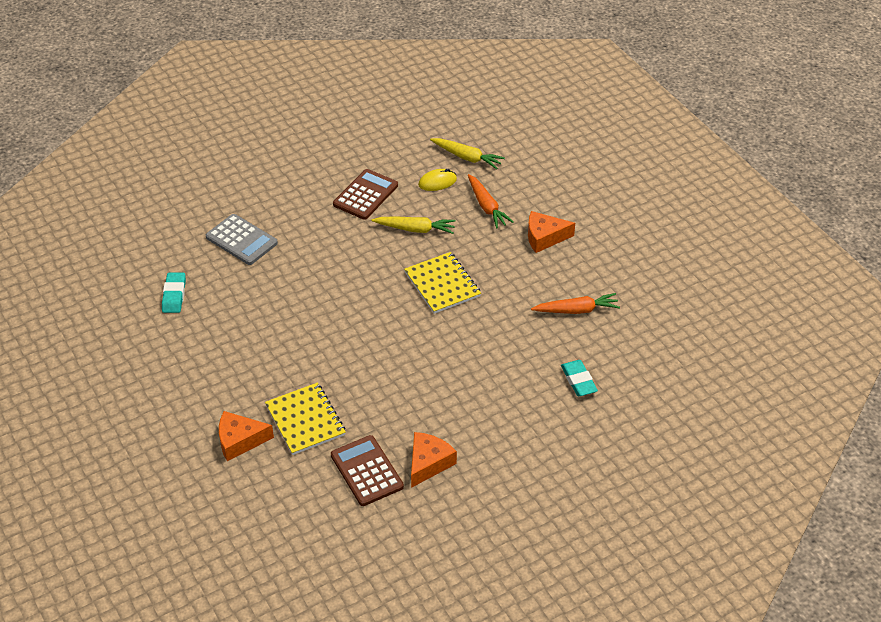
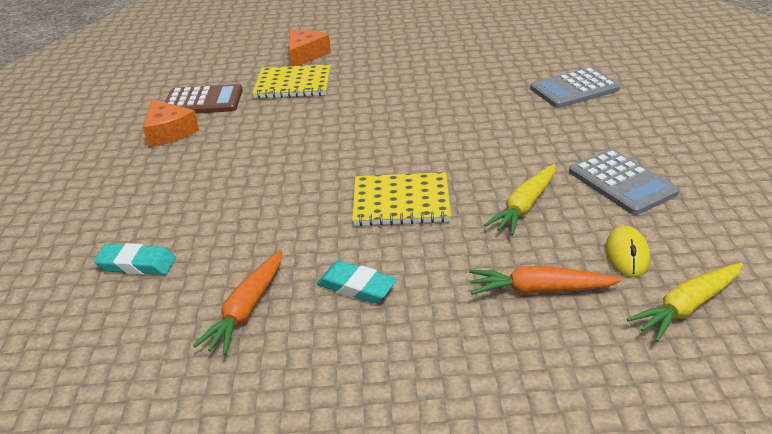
camera: 120 degrees right, 10 degrees down
(174, 295) = (510, 49): turquoise eraser -> turquoise eraser (356, 287)
(365, 195) = (621, 182): brown calculator -> grey calculator
(544, 237) = (425, 332): orange cheese -> none

